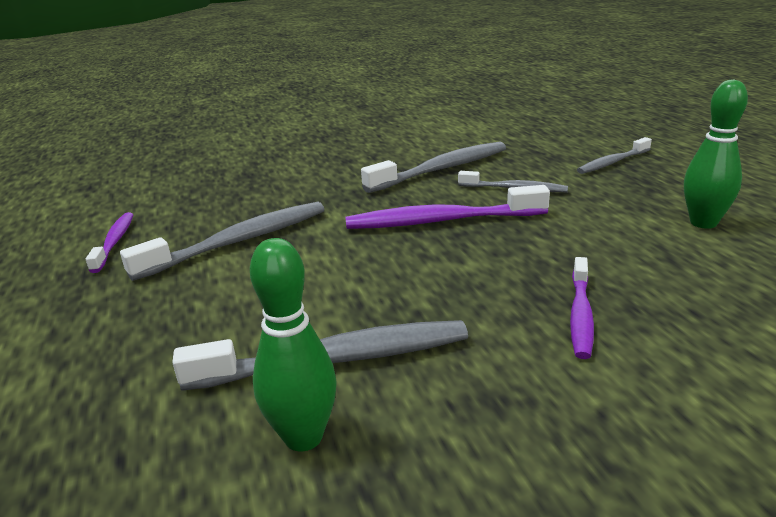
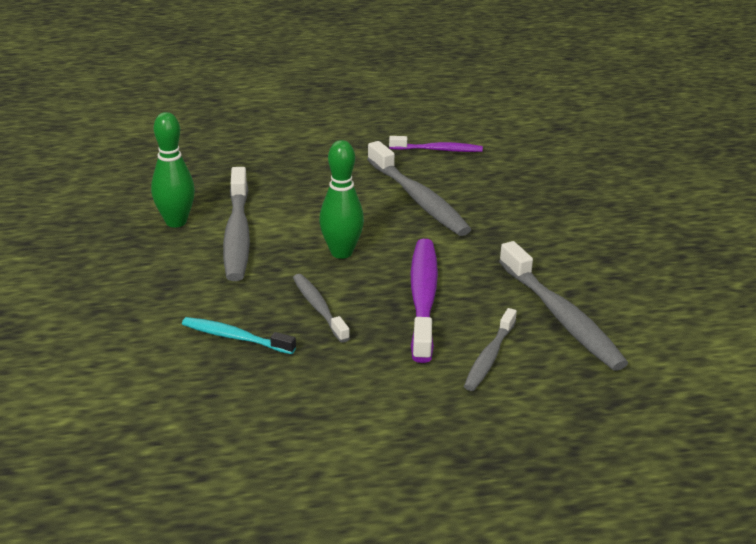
camera: 95 degrees right, 5 degrees up
(580, 315) = (235, 337): purple toothbrush -> turquoise toothbrush
(612, 162) = (558, 456): grey toothbrush -> grey toothbrush (319, 308)
(703, 223) = (358, 464): green bowling pin -> green bowling pin (341, 252)

